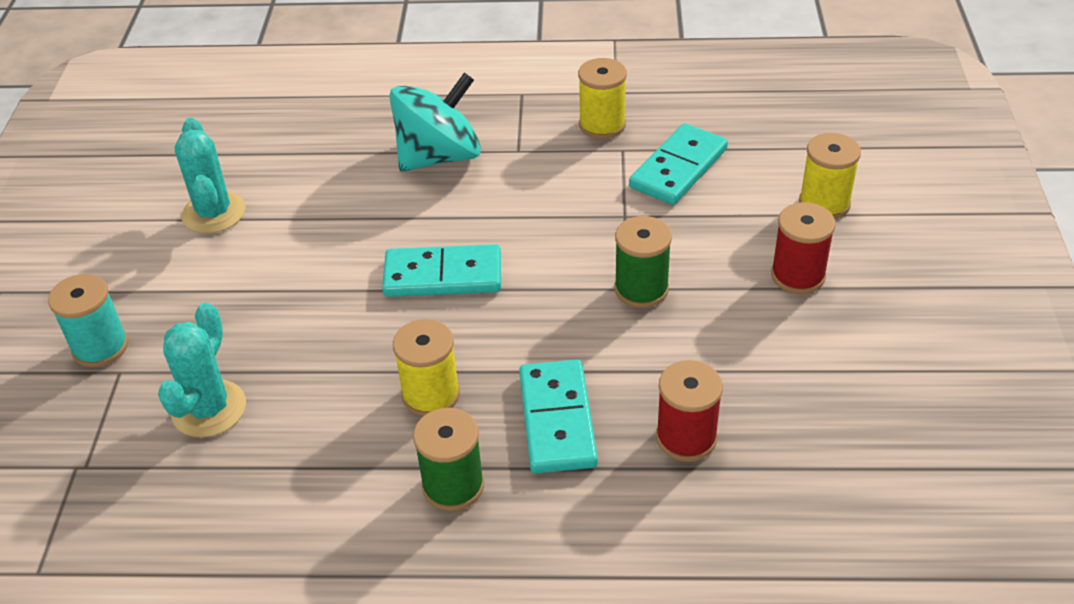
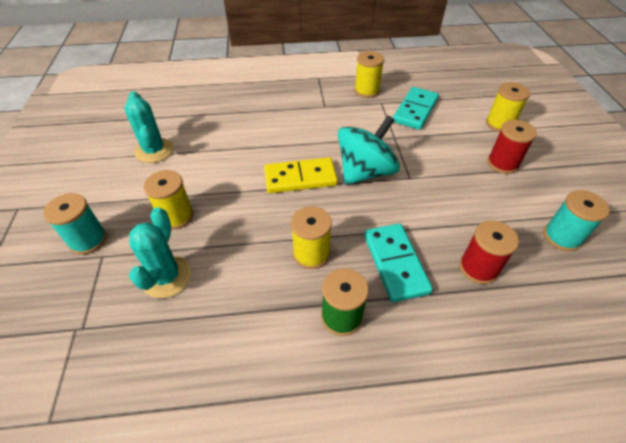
camera: 10 degrees left, 5 degrees up
(235, 322) = (176, 216): none -> yellow spool
(439, 156) = (281, 112): turquoise spinning top -> turquoise spinning top (365, 172)
(443, 275) = (300, 178): turquoise domino -> yellow domino
(641, 289) = (418, 177): green spool -> none
(844, 403) = (562, 237): none -> turquoise spool

